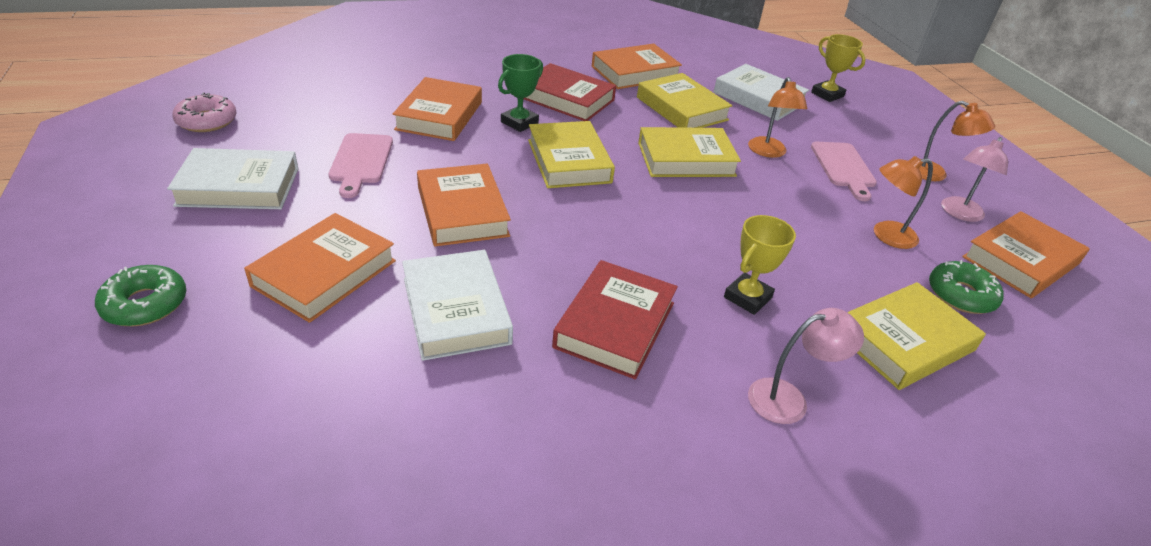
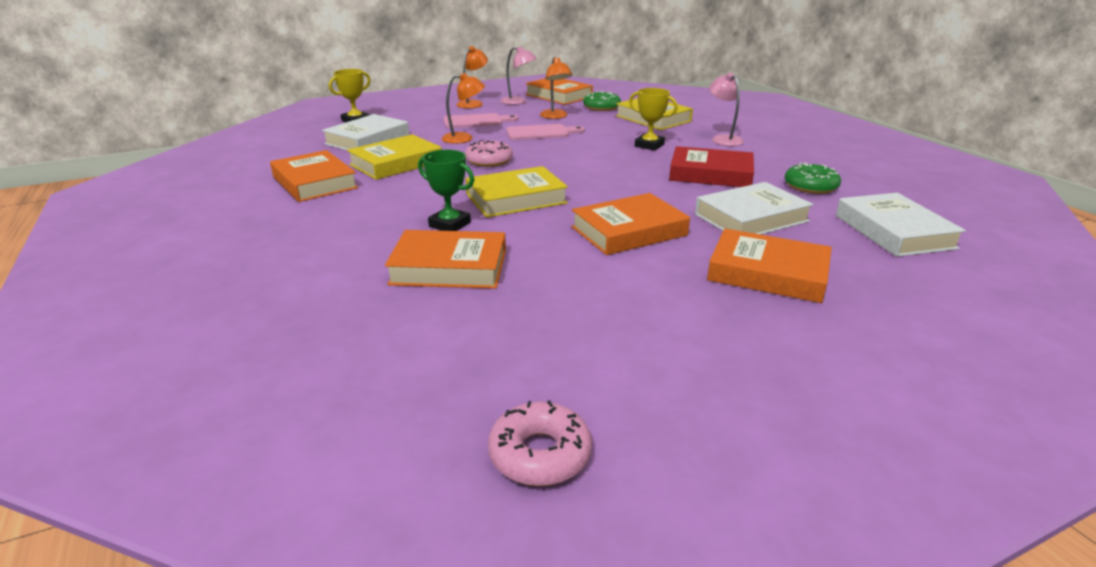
camera: 95 degrees left, 10 degrees down
(145, 304) = (905, 350): green donut -> green donut (810, 186)
(239, 186) = (685, 360): white book -> white book (893, 231)
(361, 161) = (578, 294): pink cutting board -> pink cutting board (540, 133)
(567, 99) = (386, 208): red book -> none
(686, 159) = (489, 161): yellow book -> pink donut

